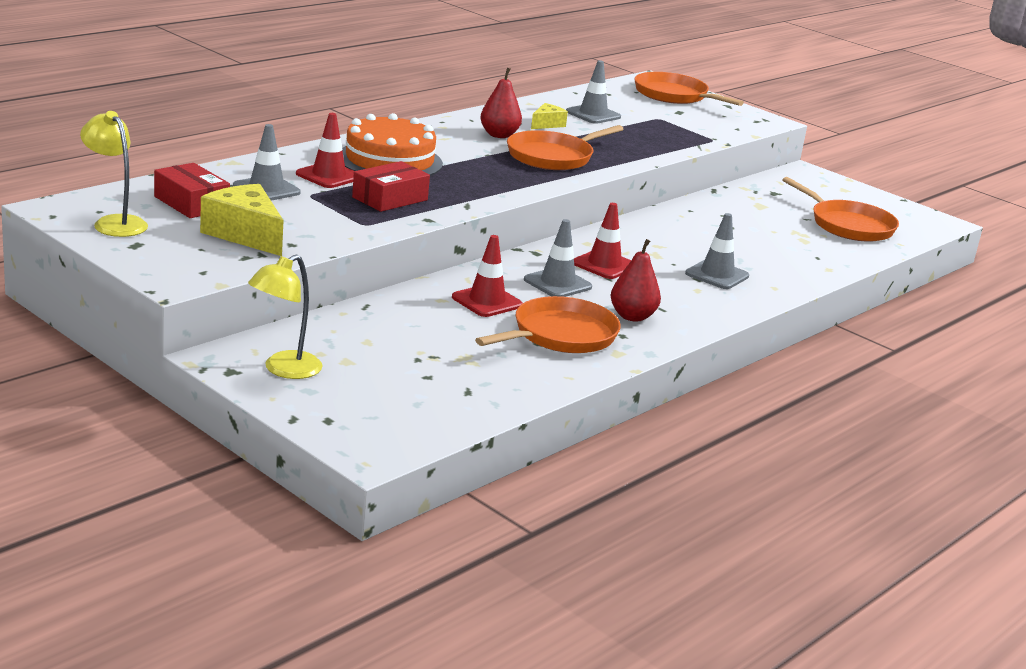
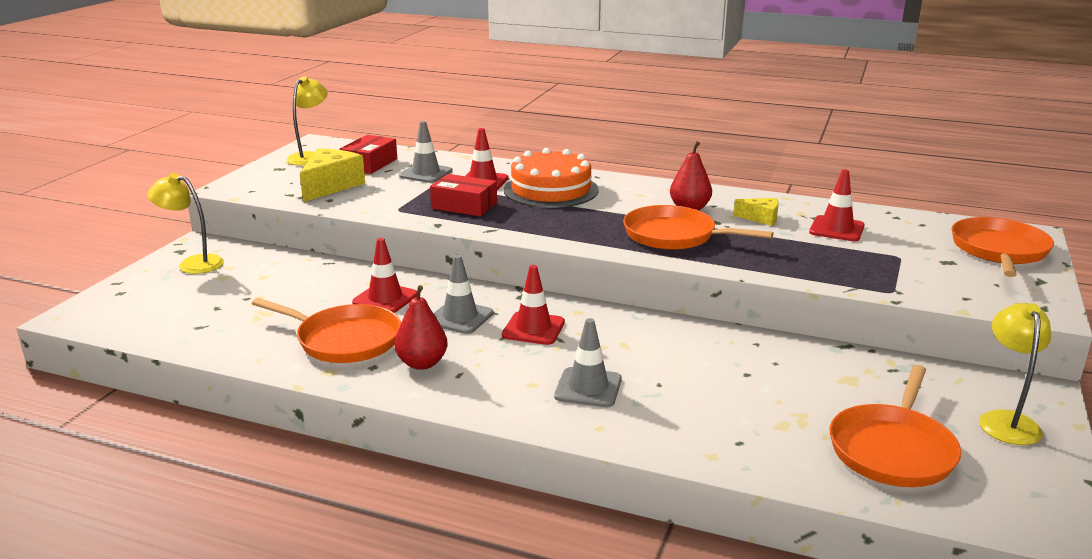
camera: 70 degrees right, 0 degrees up
(593, 114) = (836, 229): grey traffic cone -> red traffic cone
(834, 191) = (1006, 421): none -> yellow lamp

